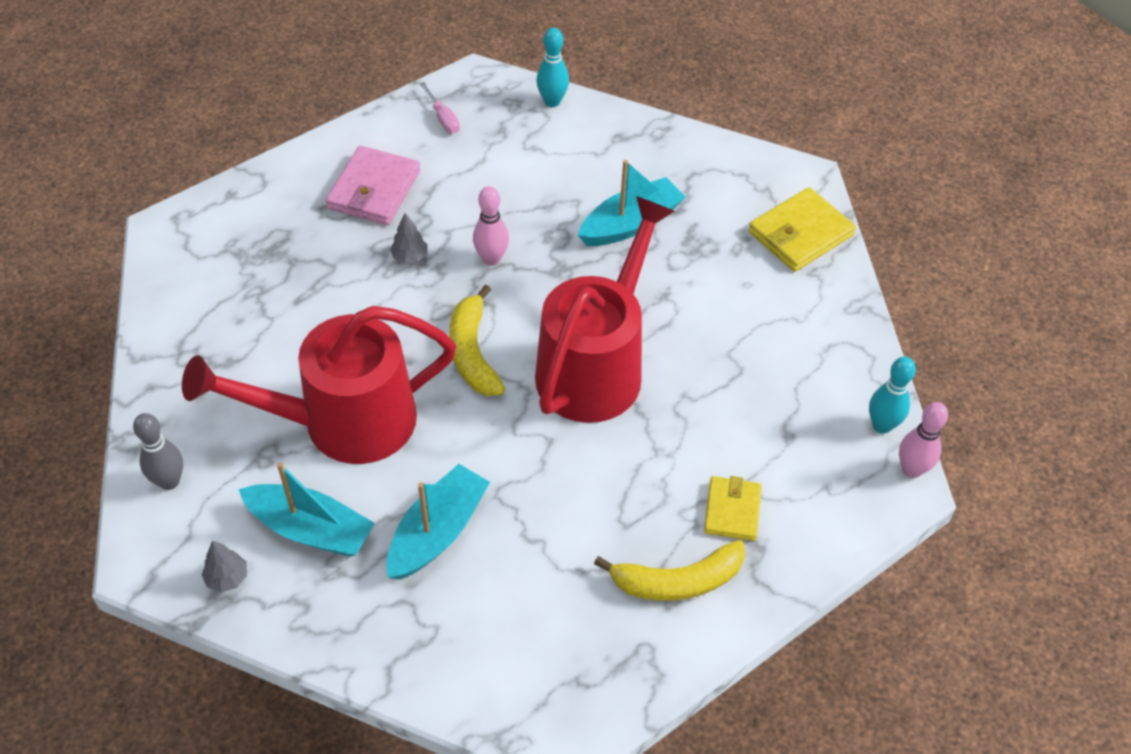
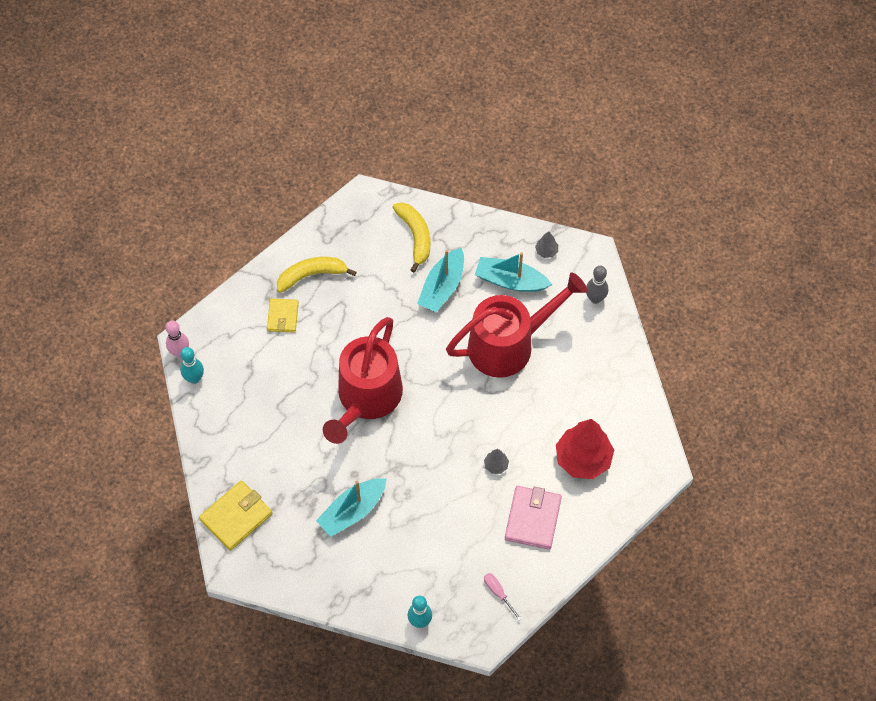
camera: 175 degrees right, 10 degrees up
(278, 251) = (583, 459): none -> red tree
(473, 352) = (442, 399): yellow banana -> yellow banana (415, 236)
(491, 259) = (442, 470): pink bowling pin -> none

